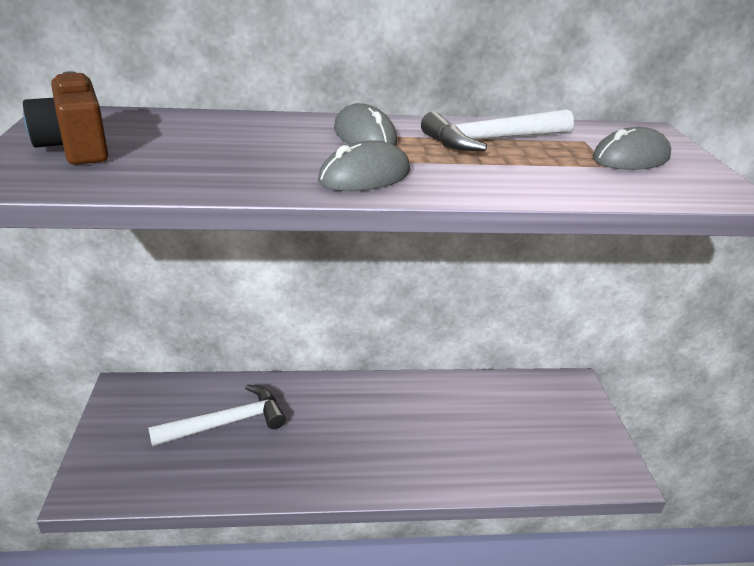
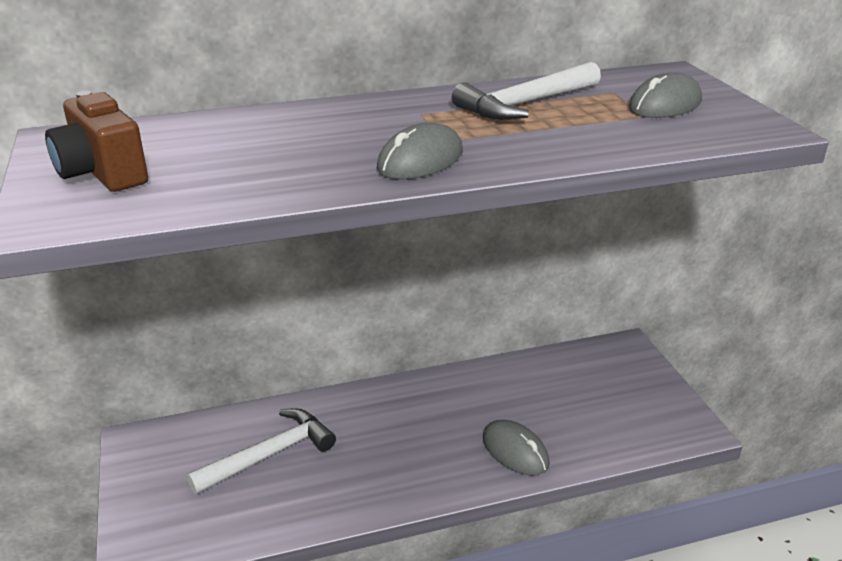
camera: 10 degrees left, 0 degrees up
(364, 136) = (396, 117): grey mouse -> grey mouse (515, 451)

